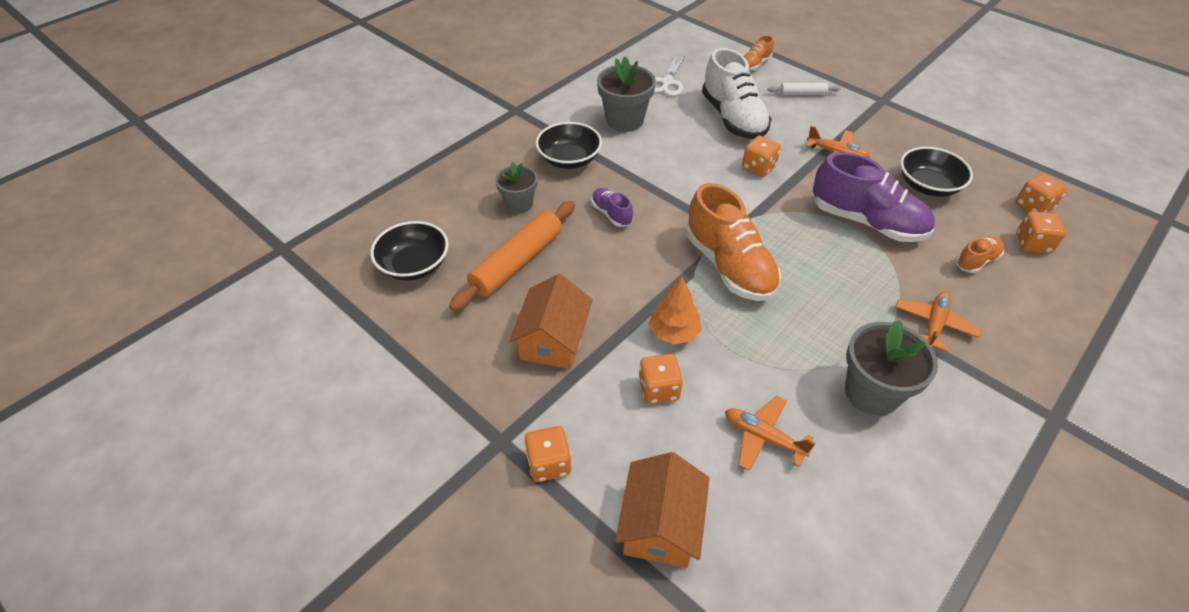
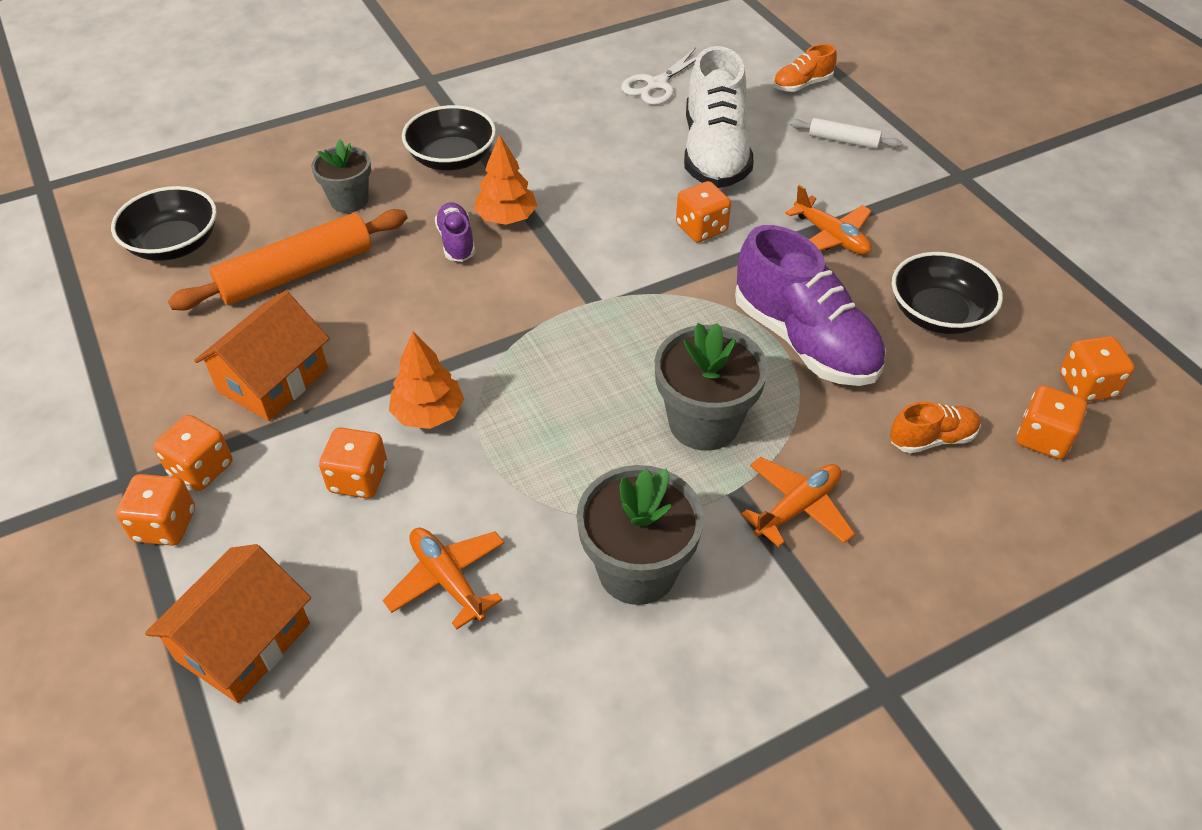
camera: 20 degrees right, 0 degrees up
(546, 416) = (201, 469): none -> orange dice
(624, 120) = (561, 123): grey flower pot -> grey flower pot (704, 423)
(633, 190) = (506, 218): none -> orange tree
(729, 266) = (563, 349): orange shoe -> none

